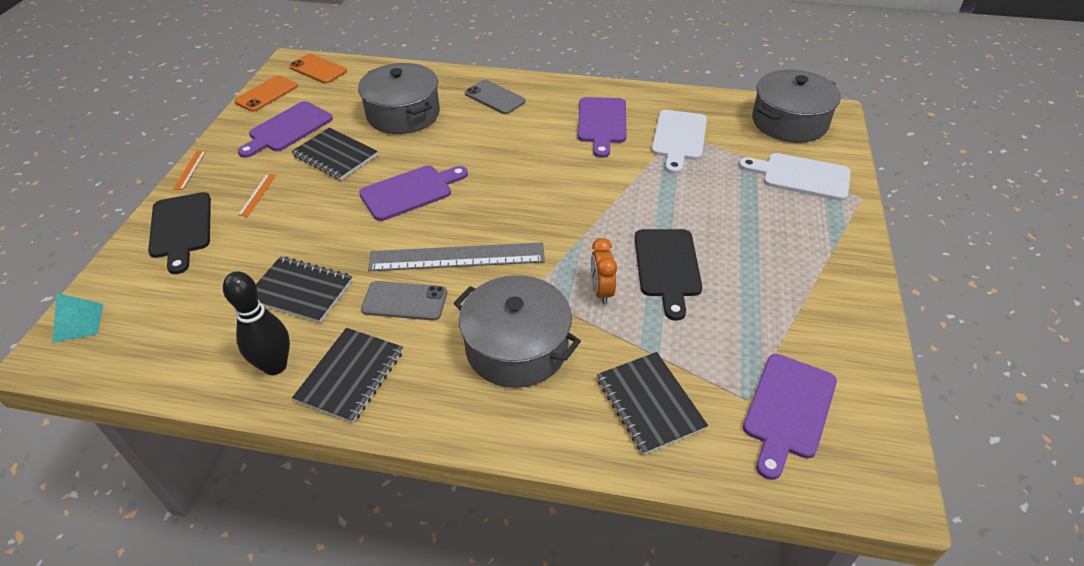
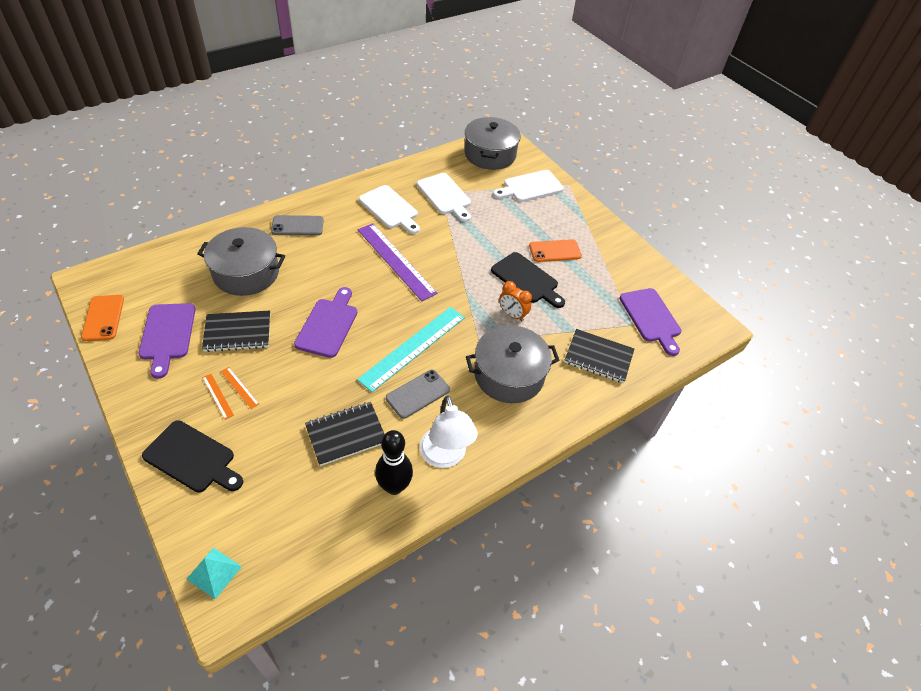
camera: 50 degrees left, 5 degrees up
(190, 170) = (128, 414): orange ruler -> orange ruler (239, 387)
(318, 69) = (120, 274): orange phone -> orange phone (555, 251)
(350, 376) = (445, 456): black notebook -> white lamp
(457, 257) = (413, 347): grey ruler -> turquoise ruler
(545, 171) = (396, 261): none -> purple ruler
(602, 123) = (390, 209): purple cutting board -> white cutting board

